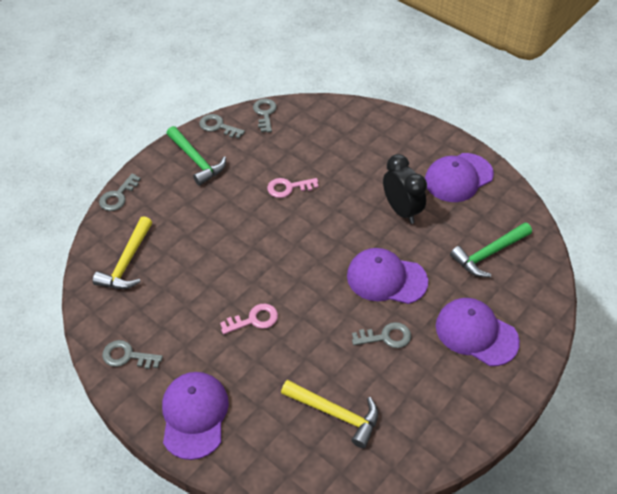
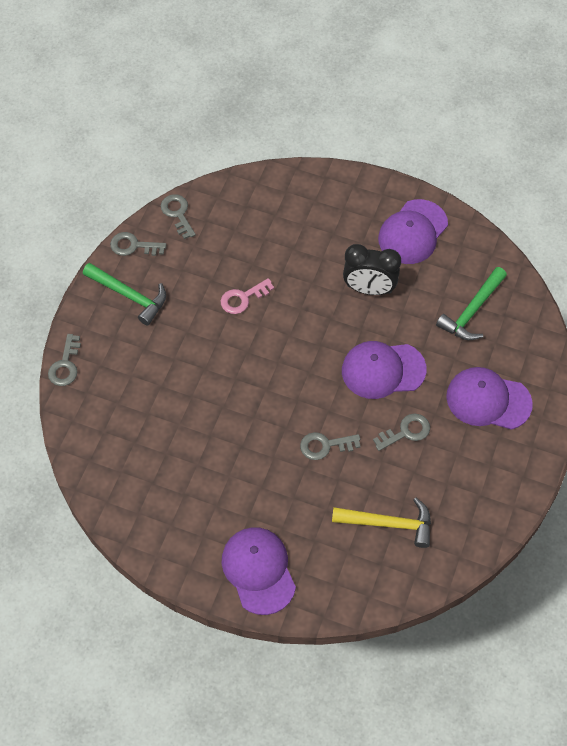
camera: 20 degrees left, 10 degrees up
(127, 262) = (114, 437): yellow hammer -> none
(127, 356) = (165, 535): grey key -> grey key (325, 446)
(254, 319) = (272, 456): pink key -> none
(401, 210) = (369, 289): black clock -> black clock turned 150 degrees clockwise

